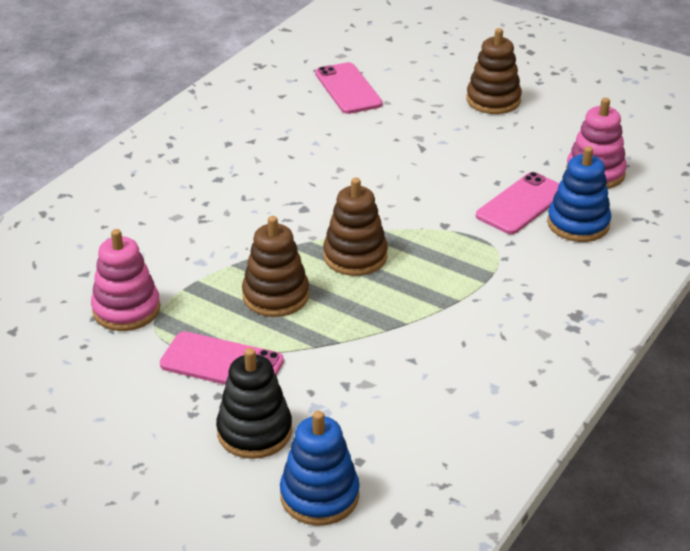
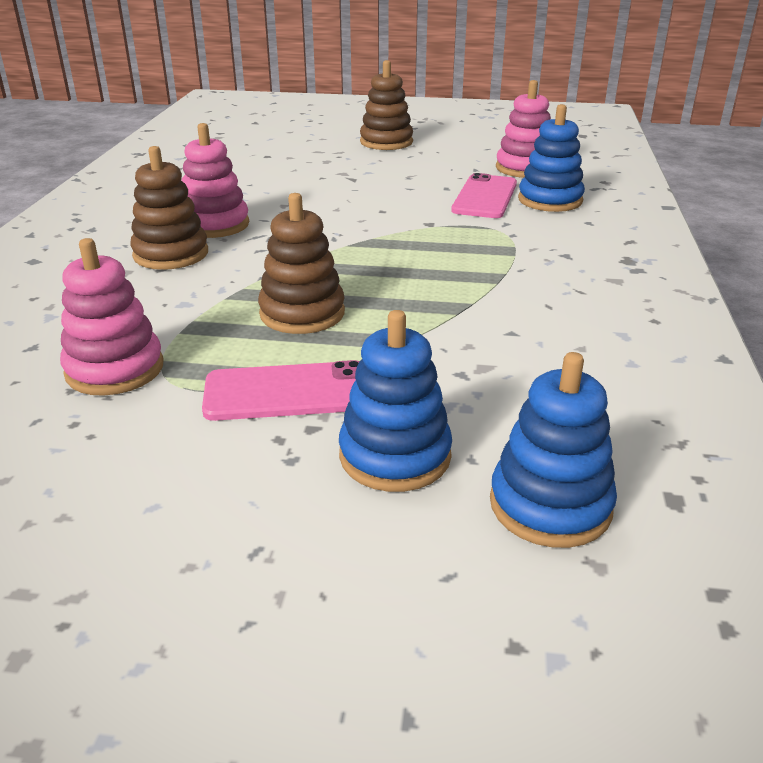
camera: 25 degrees left, 5 degrees down
(254, 432) = (395, 455): black stacking toy -> blue stacking toy
(270, 180) = (215, 225): none -> pink stacking toy
(348, 89) = (243, 155): pink phone -> none
(355, 256) = (362, 263): brown stacking toy -> brown stacking toy (171, 254)

